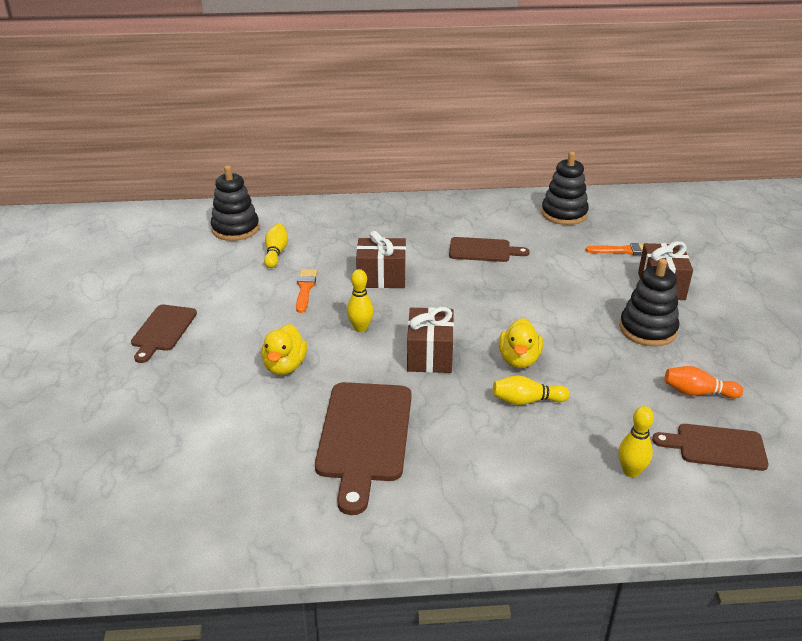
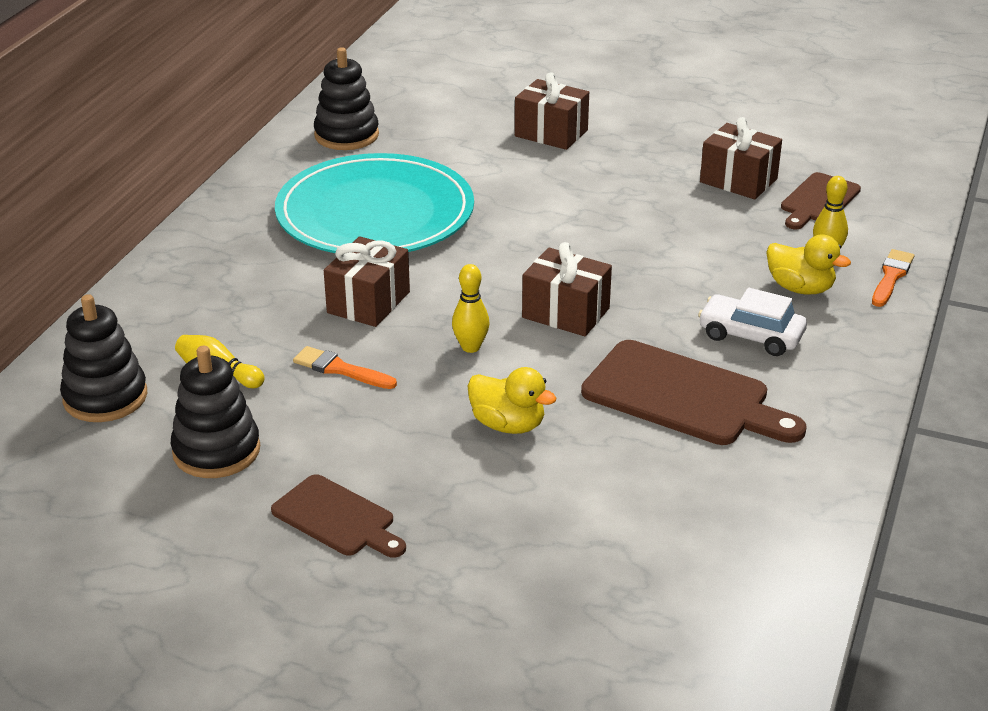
camera: 65 degrees left, 0 degrees up
(469, 453) = (750, 336): none -> white car
(483, 250) = (375, 213): brown cutting board -> turquoise plate
(519, 360) = (616, 259): yellow duck -> yellow duck (800, 288)
(526, 401) = (689, 276): yellow bowling pin -> none
(624, 251) = (464, 128): orange brush -> orange brush (891, 276)
(647, 329) = (621, 168): black stacking toy -> black stacking toy (216, 451)
(697, 393) = (738, 180): orange bowling pin -> brown gift

